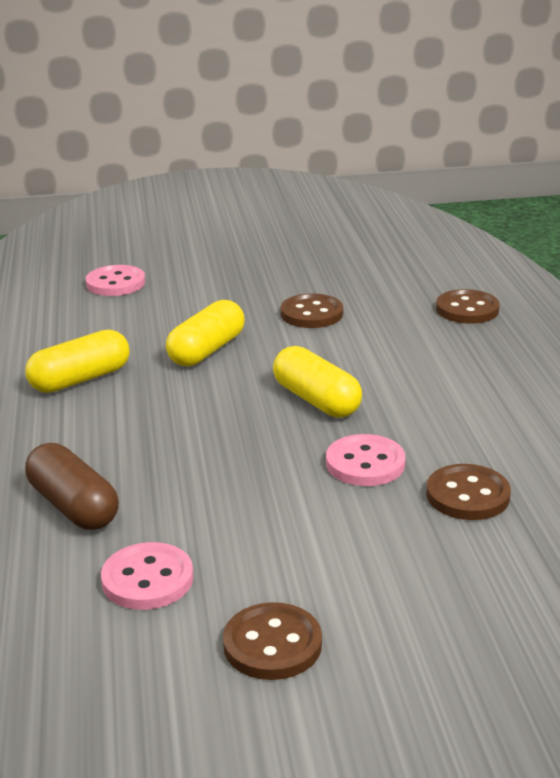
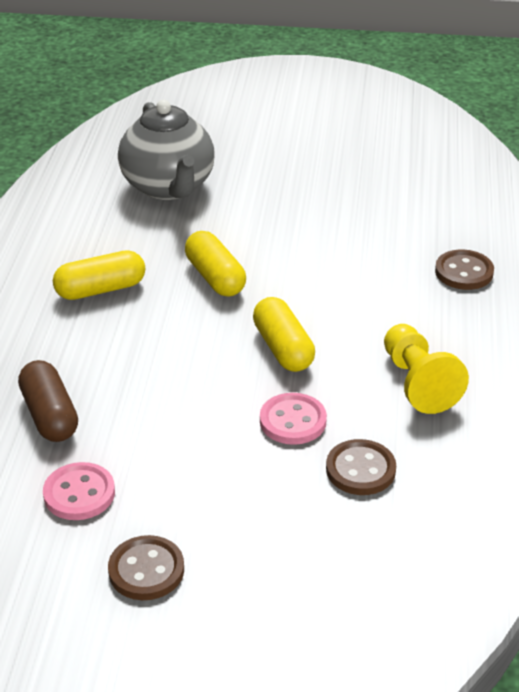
camera: 15 degrees right, 10 degrees up
(115, 283) = (169, 187): pink button -> grey teapot
(207, 350) = (215, 277): yellow capsule -> yellow capsule turned 75 degrees counterclockwise
(311, 314) = (322, 252): brown button -> none
(480, 407) = (418, 383): none -> yellow pawn

